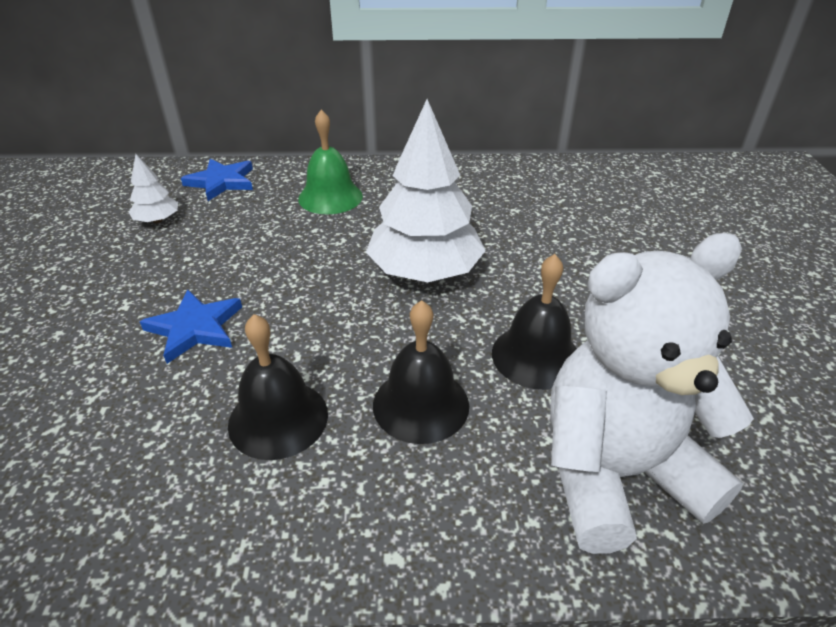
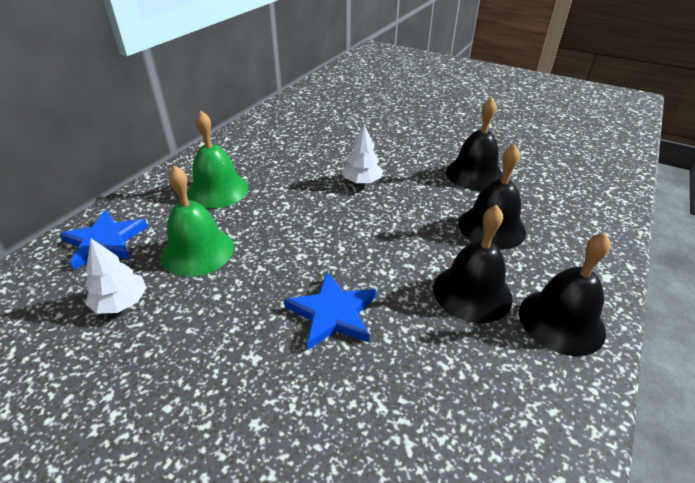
camera: 60 degrees left, 0 degrees up
(237, 225) = (198, 251): none -> green bell
(268, 516) = (561, 321): none -> black bell
(425, 271) = (362, 181): white tree -> white tree, size x0.46
(616, 473) = (571, 185): white teddy bear -> none

